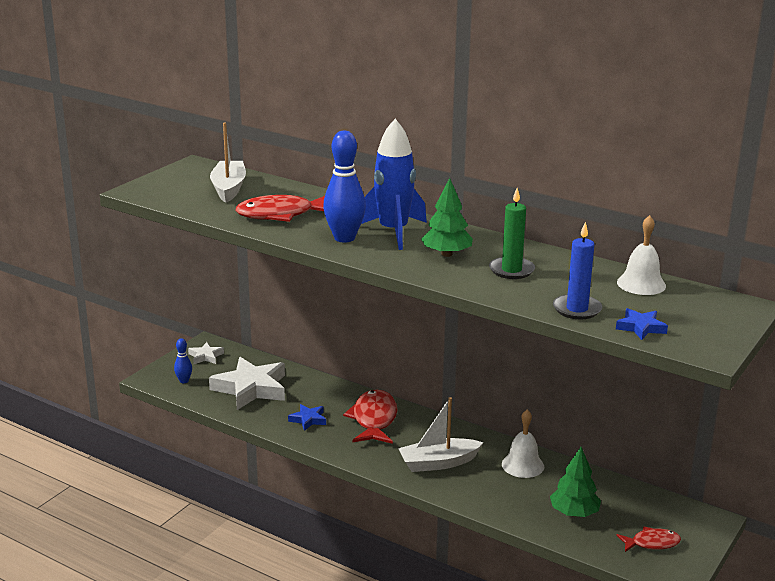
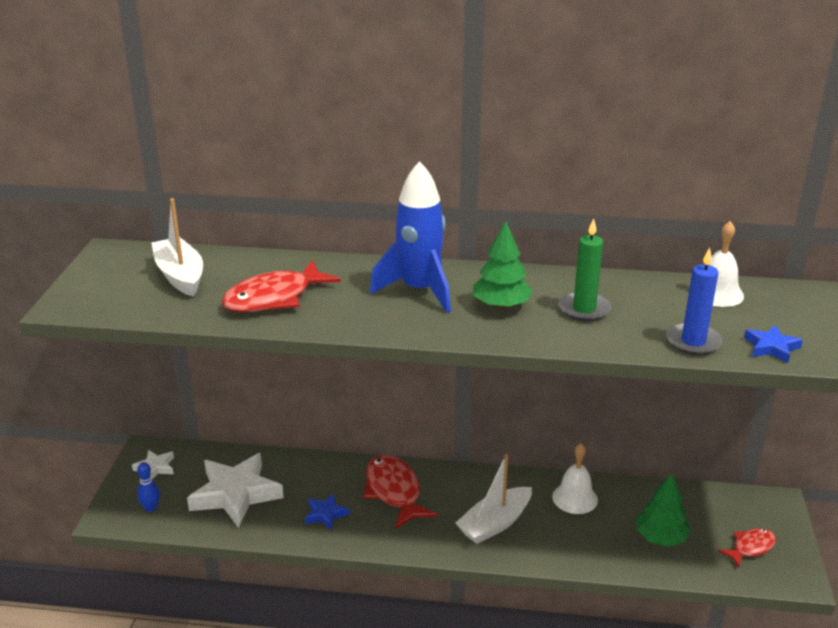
camera: 25 degrees left, 5 degrees up
(344, 238) = (374, 312): blue bowling pin -> none

